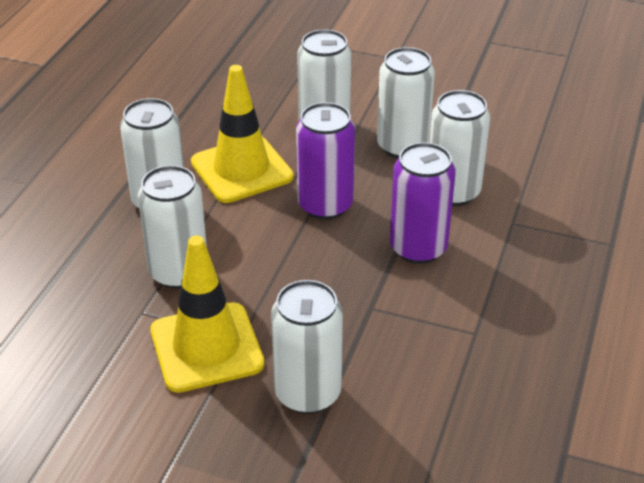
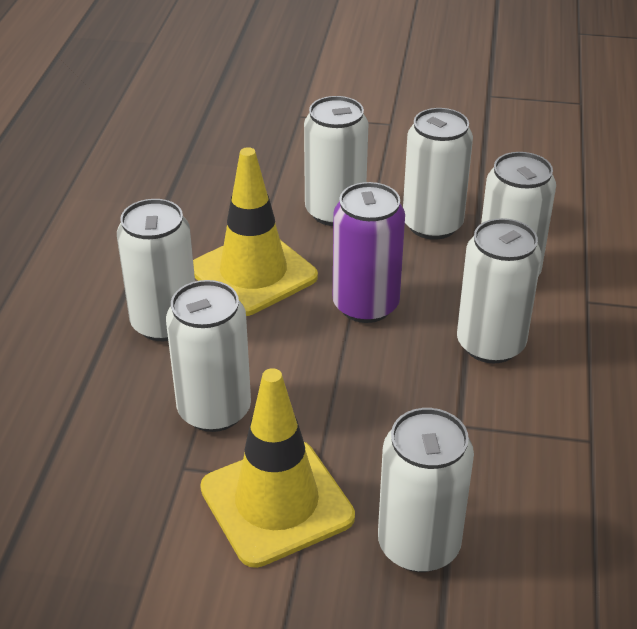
camera: 10 degrees left, 0 degrees up
(418, 248) = (490, 344): purple can -> white can

